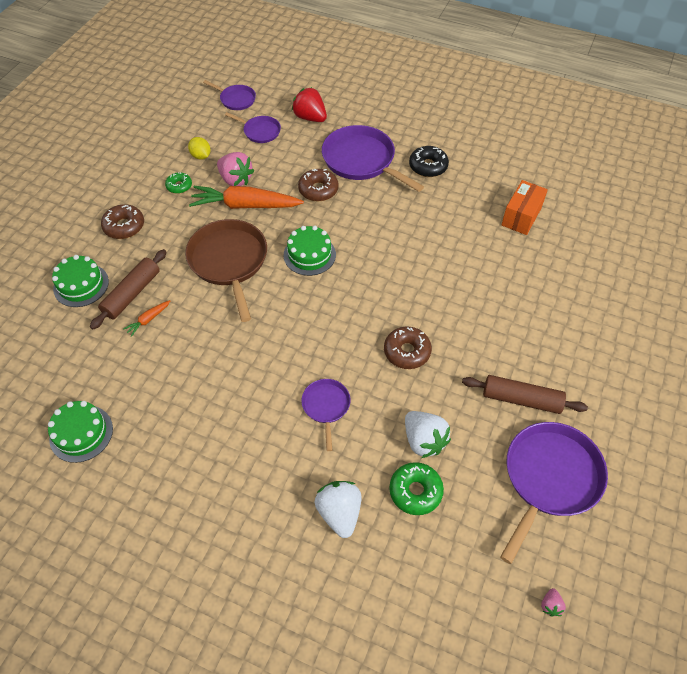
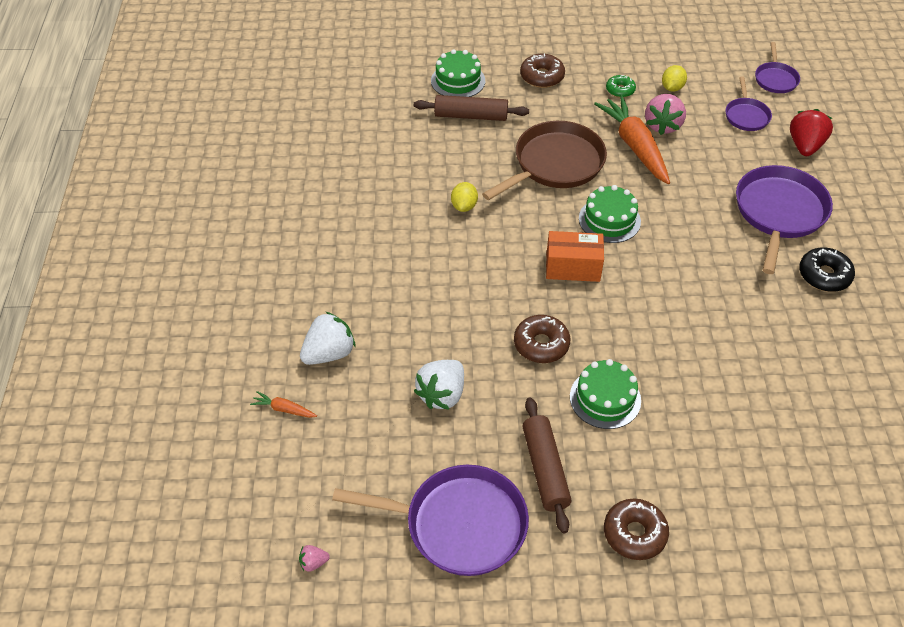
camera: 65 degrees right, 5 degrees down
(81, 433) = (315, 149): green cake -> green cake (605, 398)
(148, 320) = (450, 139): orange carrot -> orange carrot (284, 409)
(233, 342) = (464, 206): none -> yellow lemon
(318, 190) = (703, 193): brown donut -> brown donut (634, 533)
(326, 406) = (436, 301): purple pan -> none
(415, 491) = (381, 406): green donut -> none
(521, 216) = (821, 393): orange box -> orange box (573, 267)

